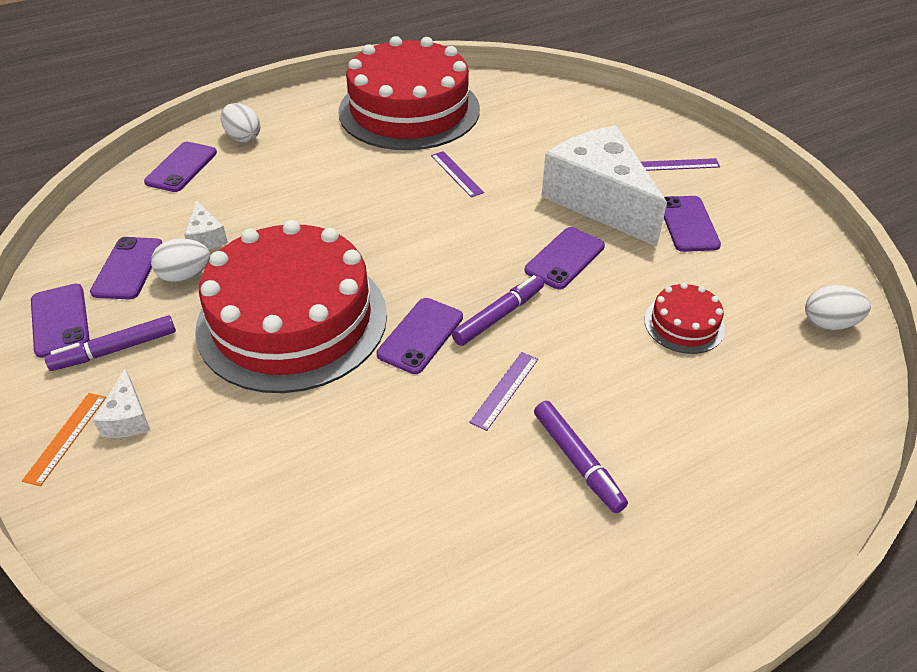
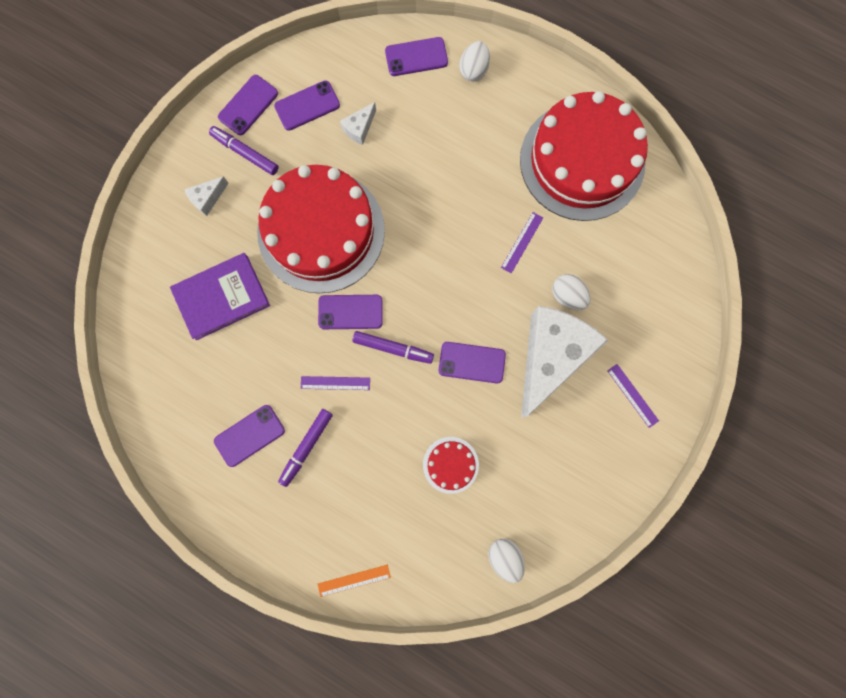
camera: 60 degrees right, 35 degrees up
(65, 437) = (180, 179): orange ruler -> orange ruler (354, 580)
(185, 276) = (320, 143): white egg -> white egg (567, 296)
(282, 465) = (222, 297): none -> purple book
(688, 224) = (559, 429): purple phone -> purple phone (249, 435)

